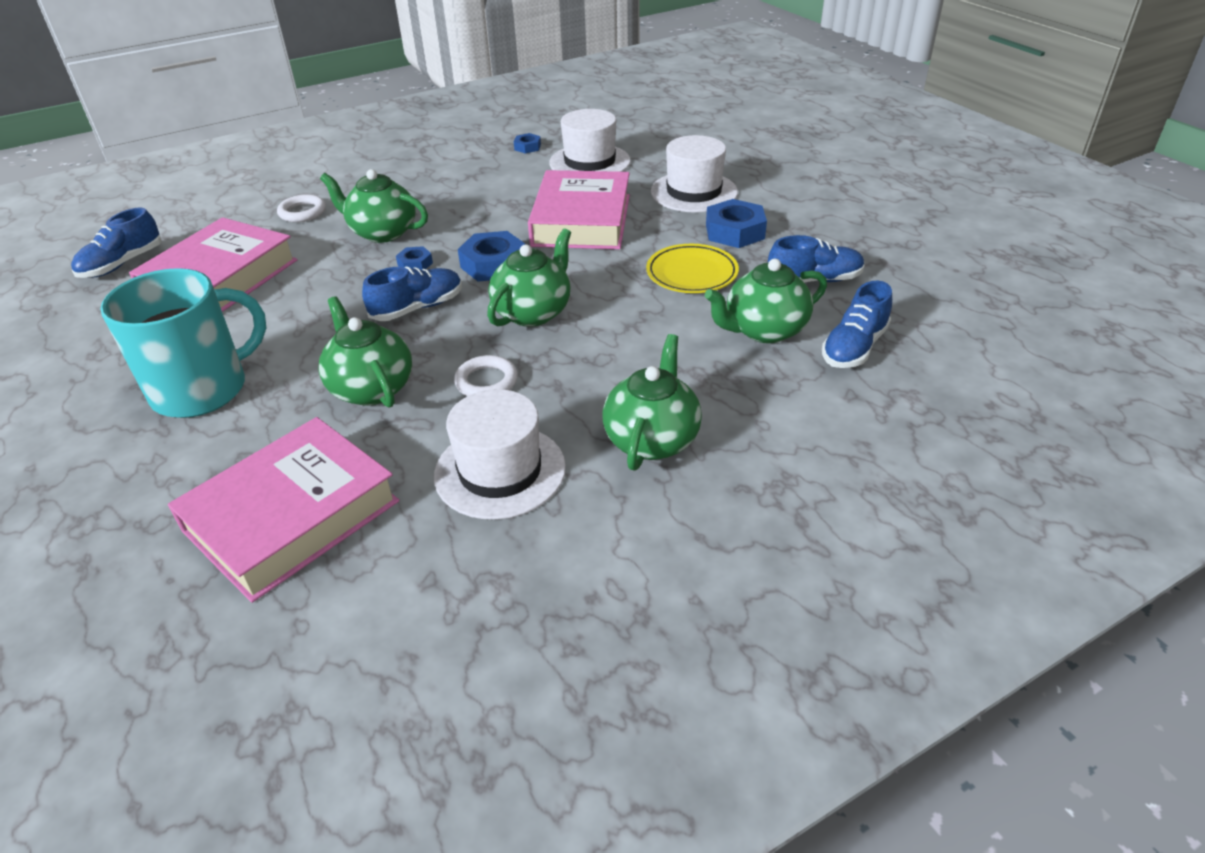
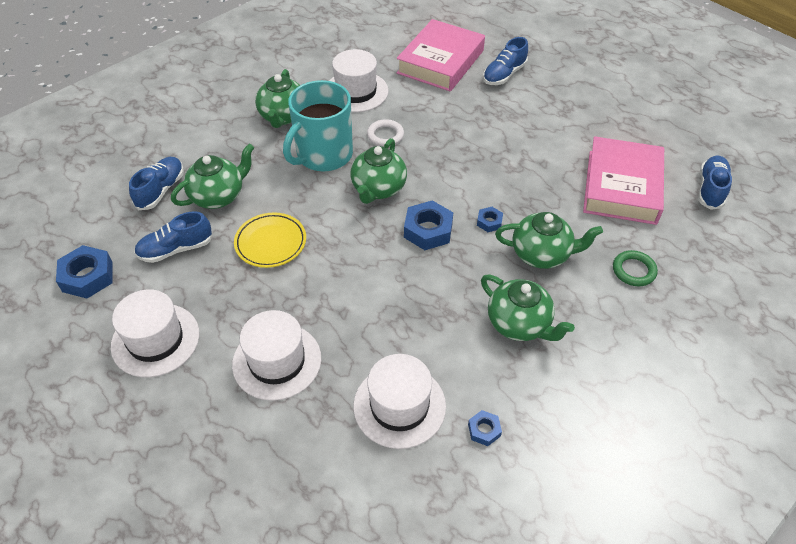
camera: 165 degrees right, 10 degrees up
(203, 389) = (543, 109): turquoise mug -> turquoise mug (323, 155)
(302, 212) = (633, 270): white ring -> green ring
(371, 388) = (449, 123): green teapot -> green teapot (519, 324)
(417, 308) = (459, 181): blue shoe -> blue shoe (504, 74)
(581, 220) = (376, 297): pink book -> none
(735, 232) = (236, 301): blue nut -> blue nut (87, 276)
(819, 214) = (155, 340): none -> white hat

